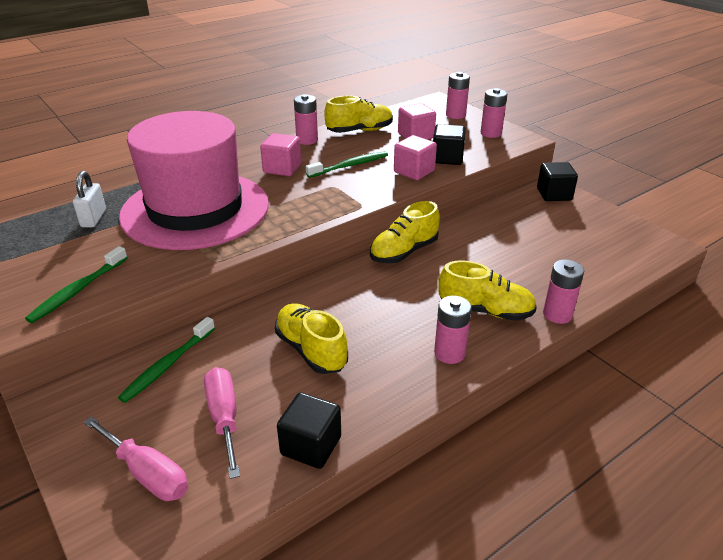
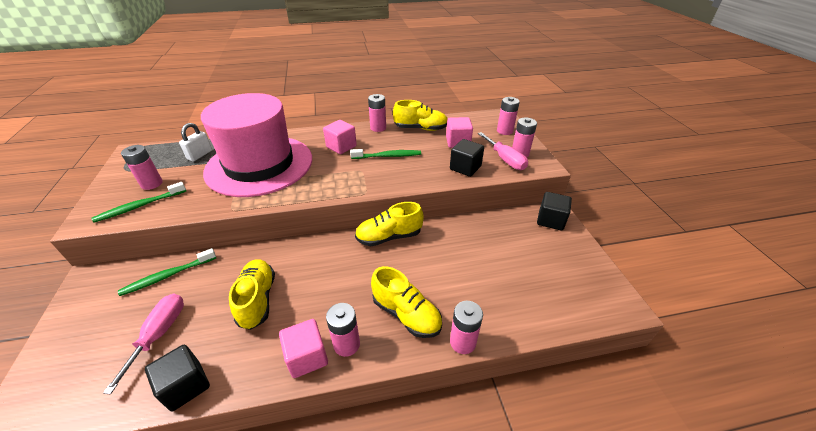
camera: 25 degrees right, 5 degrees up
(62, 264) = (152, 184): none -> pink battery
(147, 473) = (81, 359): pink screwdriver -> pink screwdriver (505, 159)
(414, 171) = (429, 173): pink cube -> pink cube (307, 357)

